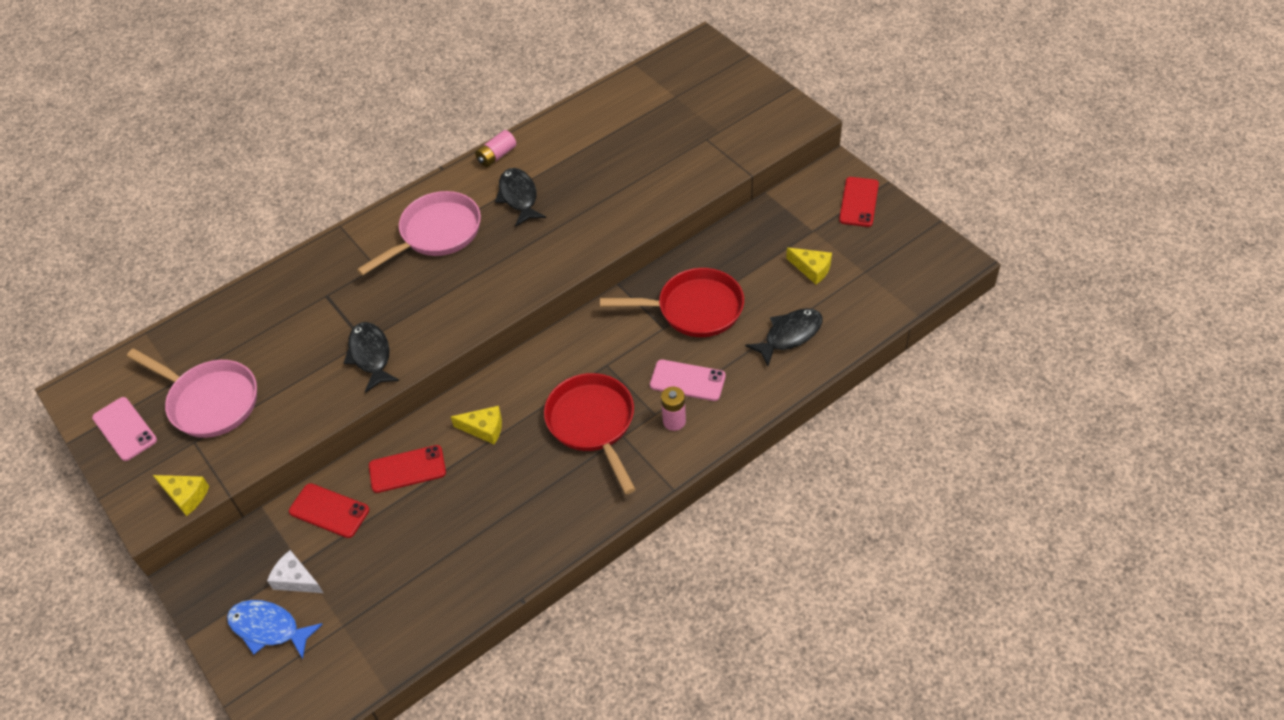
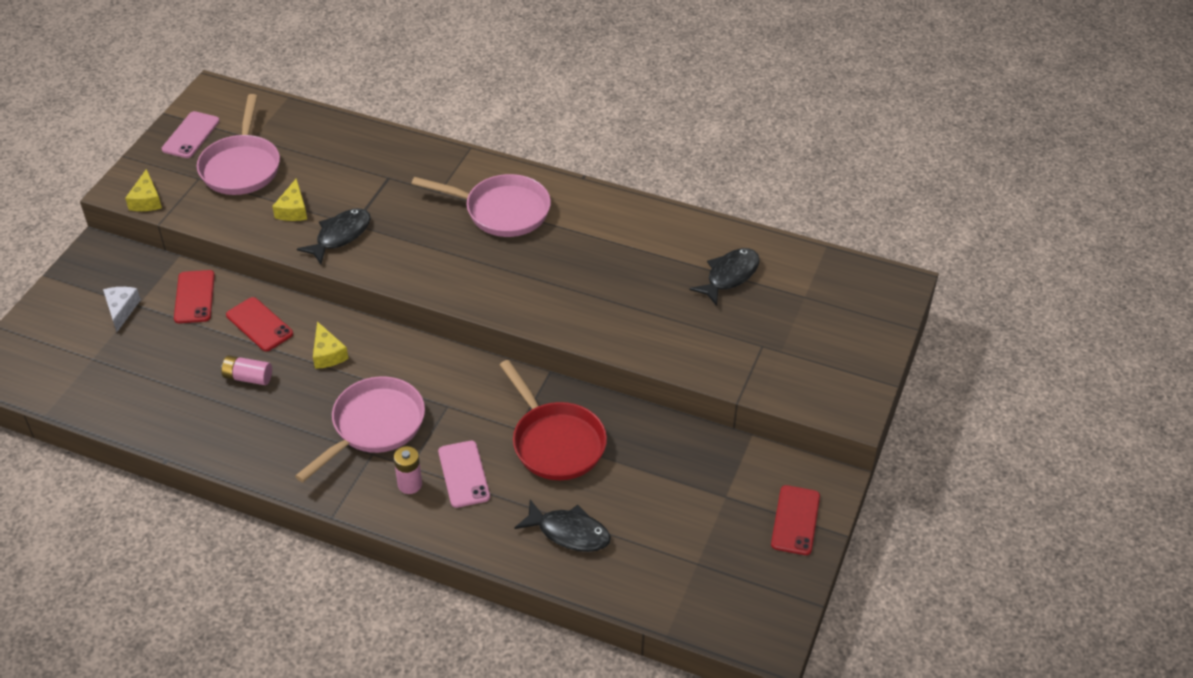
camera: 55 degrees right, 5 degrees down
(269, 628) = (71, 316): blue fish -> none
(497, 156) = (625, 205): pink battery -> pink battery (248, 377)
(519, 197) = (583, 244): black fish -> black fish (729, 276)
(593, 424) = (374, 426): red pan -> pink pan
(812, 269) = (670, 516): yellow cheese -> yellow cheese (293, 210)
(858, 202) = (795, 520): red phone -> red phone turned 60 degrees counterclockwise

